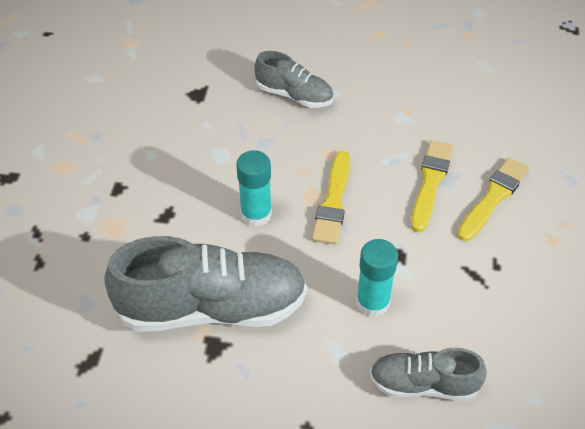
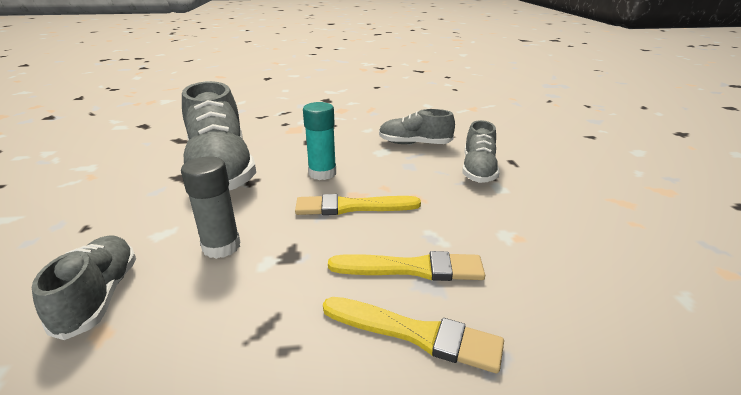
camera: 75 degrees right, 20 degrees down
(213, 123) = (414, 144): none -> grey shoe
(372, 302) = (221, 246): turquoise glue stick -> grey glue stick

